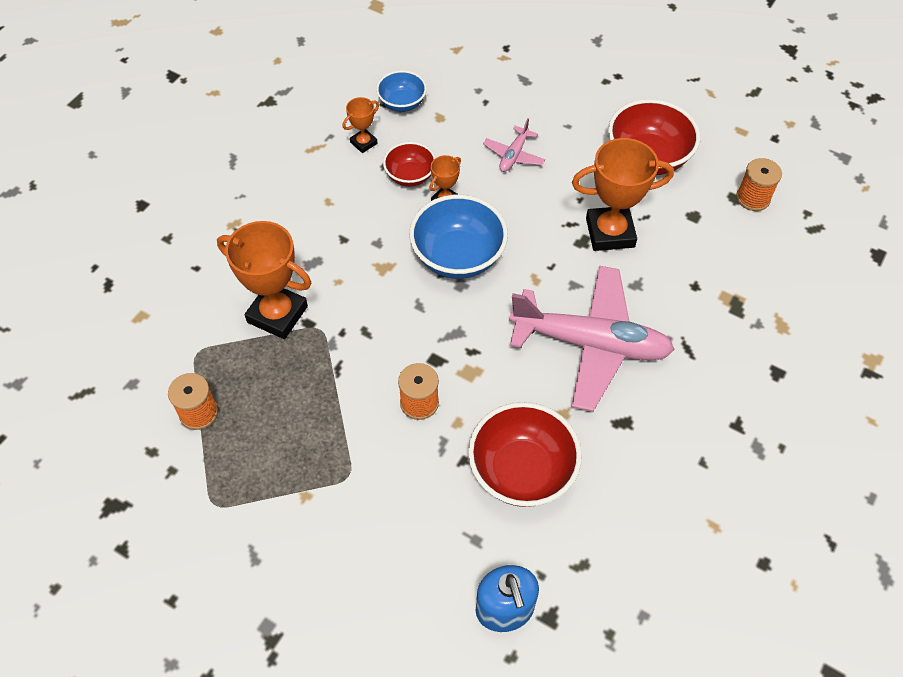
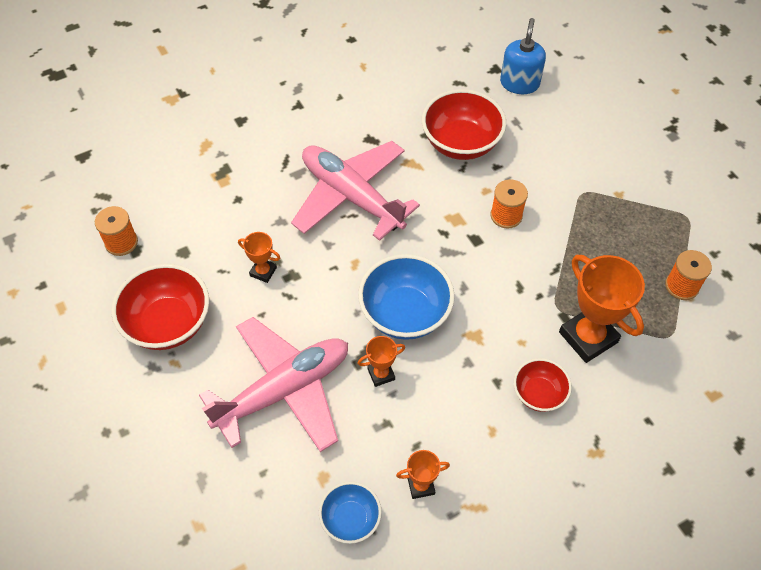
camera: 150 degrees left, 0 degrees up
(410, 176) = (397, 419): red bowl -> red bowl (538, 394)
(514, 155) = (283, 390): pink plane -> pink plane, size x2.30
(610, 233) = (263, 271): orange trophy -> orange trophy, size x0.50

